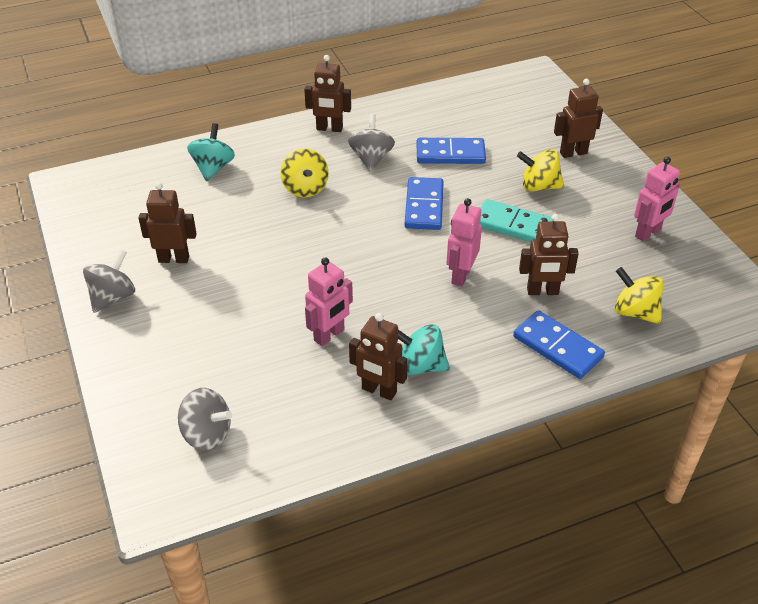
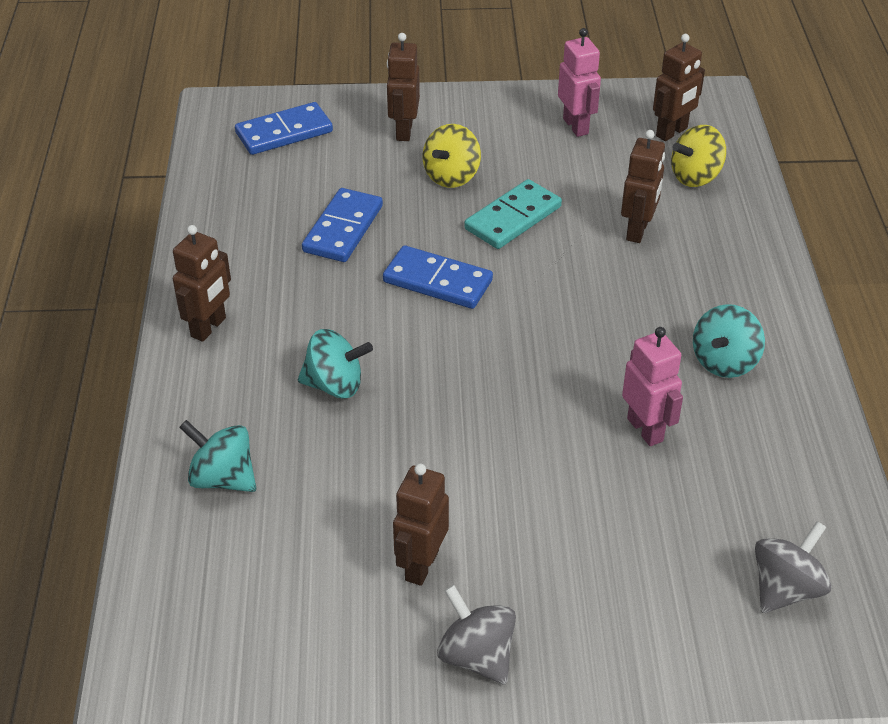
camera: 70 degrees left, 0 degrees up
(305, 188) = (335, 385): yellow spinning top -> turquoise spinning top
(371, 158) = (307, 303): grey spinning top -> none
(379, 391) = (754, 408): brown robot -> brown robot (672, 132)
(461, 275) = (583, 286): pink robot -> none
(557, 347) = (729, 247): blue domino -> blue domino (284, 132)

